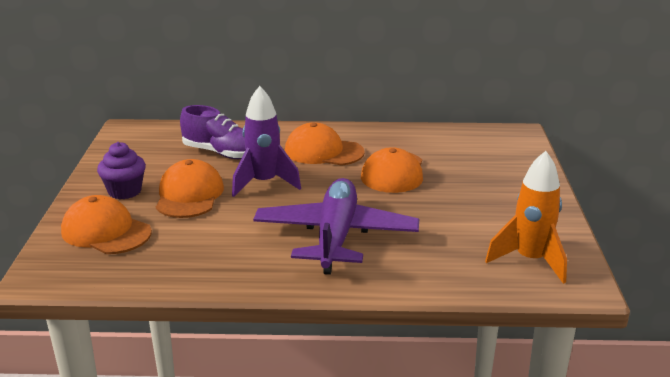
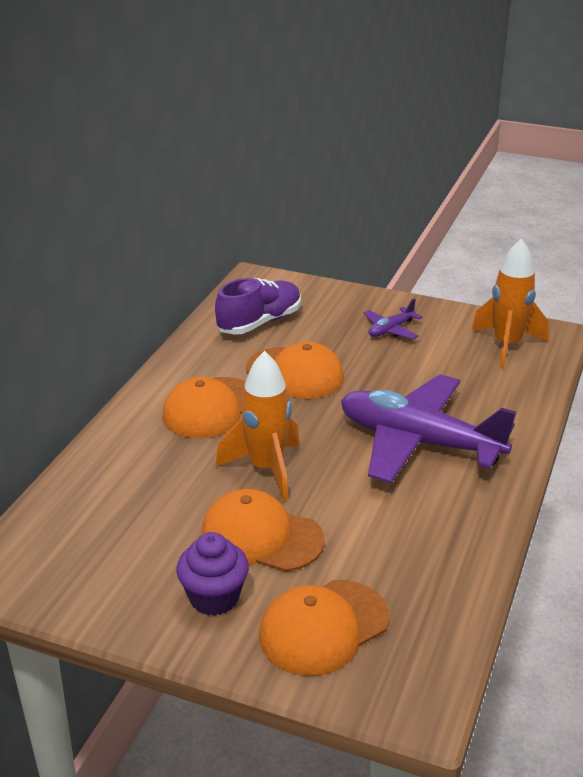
camera: 70 degrees left, 5 degrees up
(221, 153) = (155, 490): purple shoe -> purple shoe (259, 322)
(264, 183) = (266, 469): purple rocket -> orange rocket
(497, 200) = (391, 330): none -> purple plane

